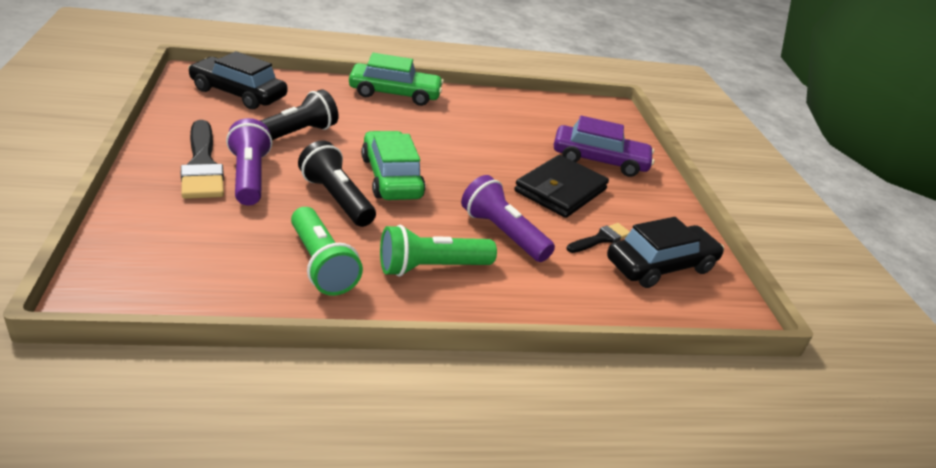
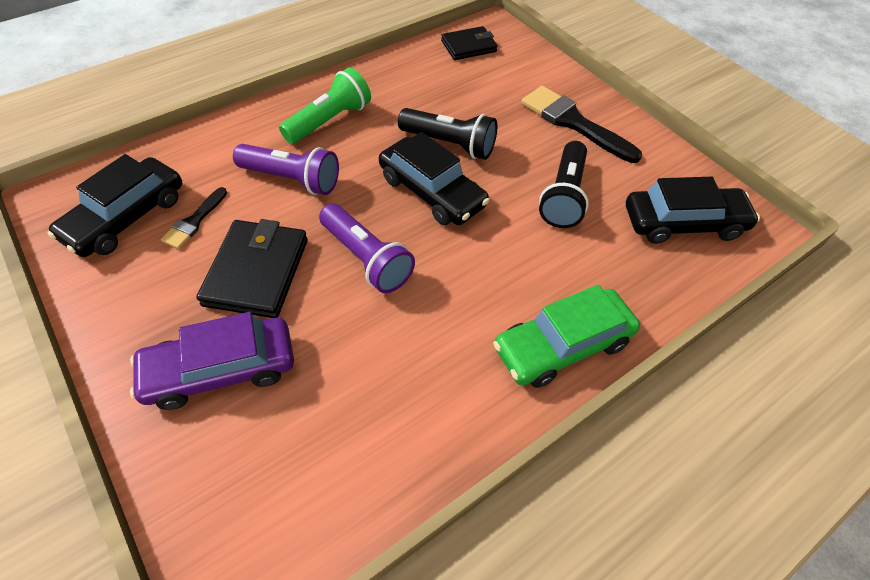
camera: 155 degrees right, 20 degrees up
(175, 280) = (468, 46): none -> black wallet
(249, 177) = (531, 130): purple flashlight -> purple flashlight (366, 258)
(321, 264) = (403, 90): green flashlight -> none
(391, 177) = (432, 192): green car -> black car

